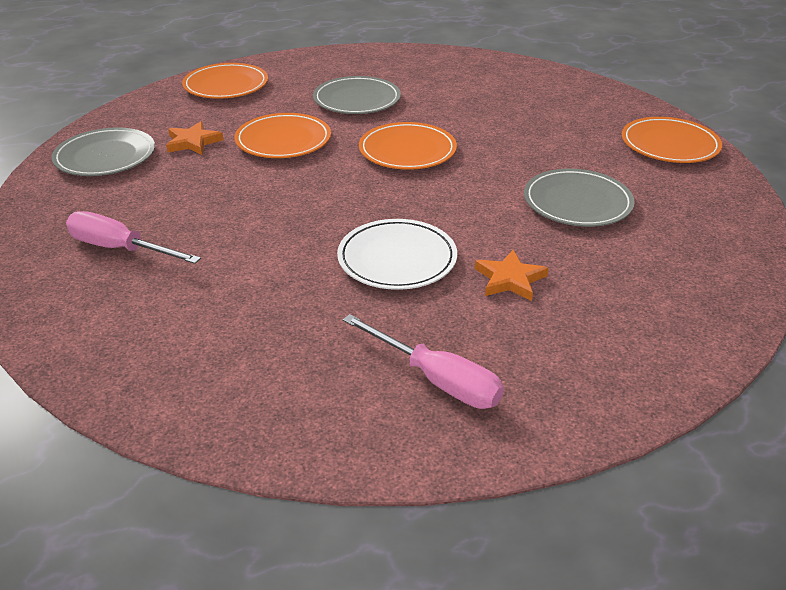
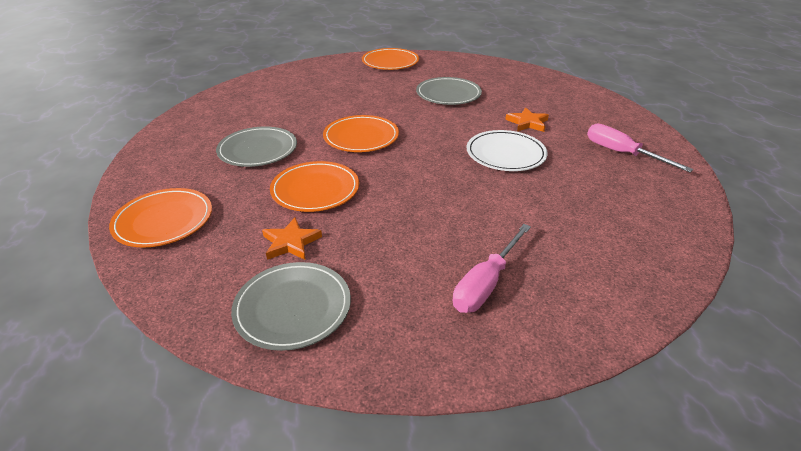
camera: 80 degrees left, 0 degrees up
(437, 380) = (622, 153): pink screwdriver -> pink screwdriver turned 90 degrees counterclockwise

